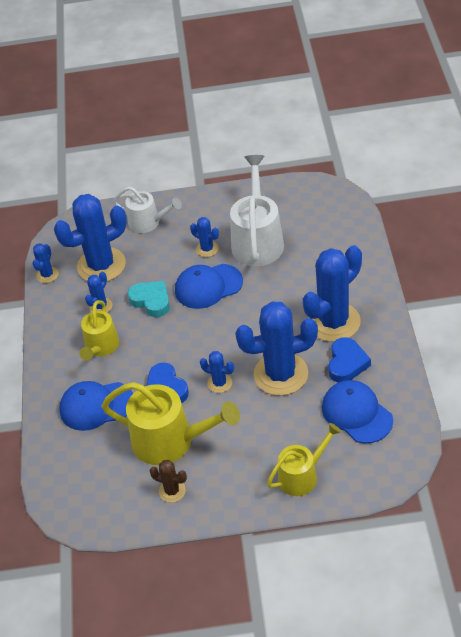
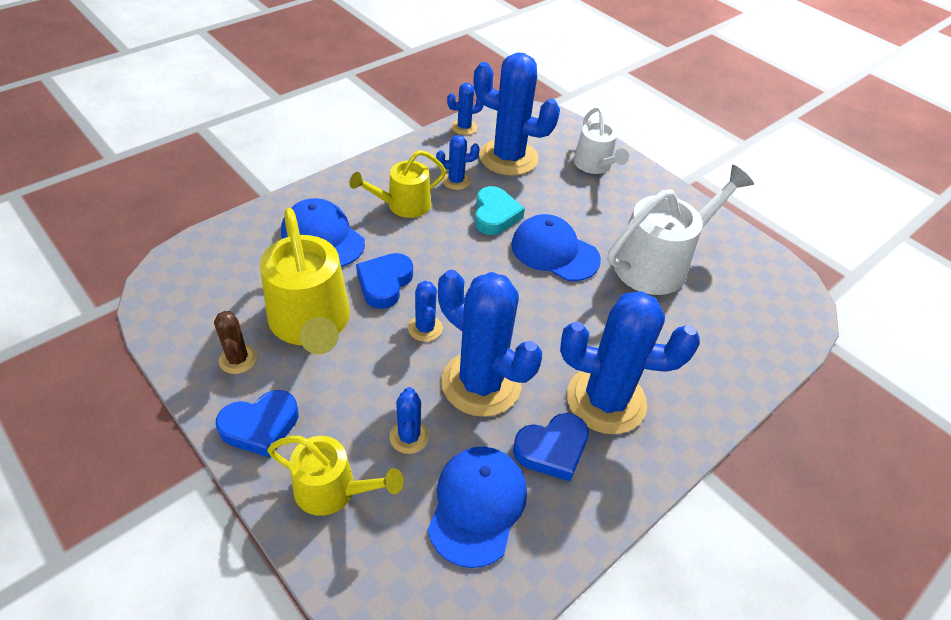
camera: 45 degrees right, 0 degrees up
(207, 249) = (604, 226): blue cactus -> blue cactus (409, 437)
(233, 496) = (260, 426): none -> blue heart

